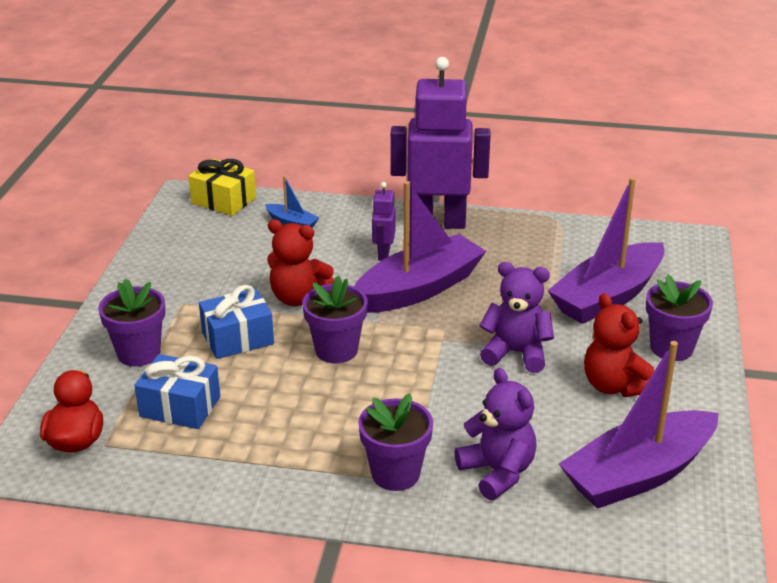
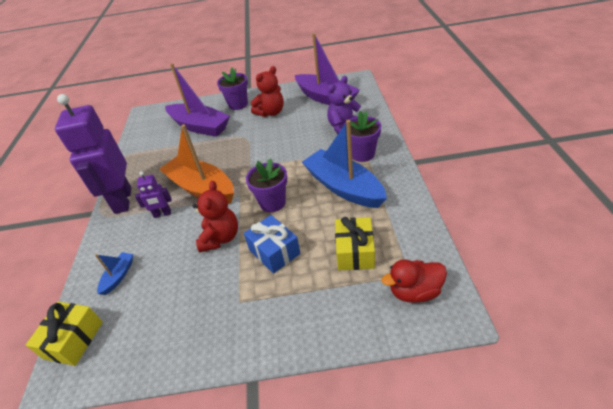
camera: 100 degrees left, 10 degrees up
(139, 353) = (309, 301): purple flower pot -> none
(180, 407) = (355, 252): blue gift -> yellow gift
(320, 428) = (343, 187): none -> blue boat
(419, 289) = (201, 188): purple boat -> orange boat
(516, 353) = (255, 142): purple teddy bear -> none

